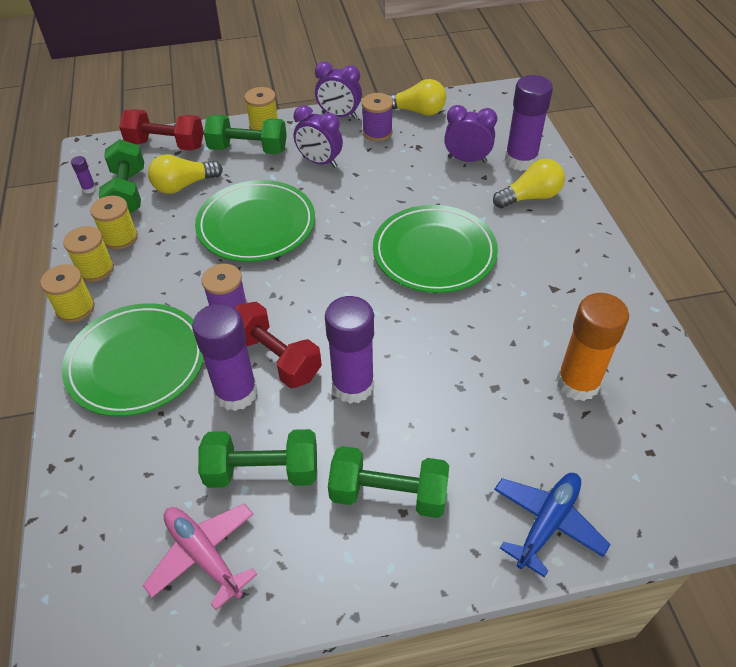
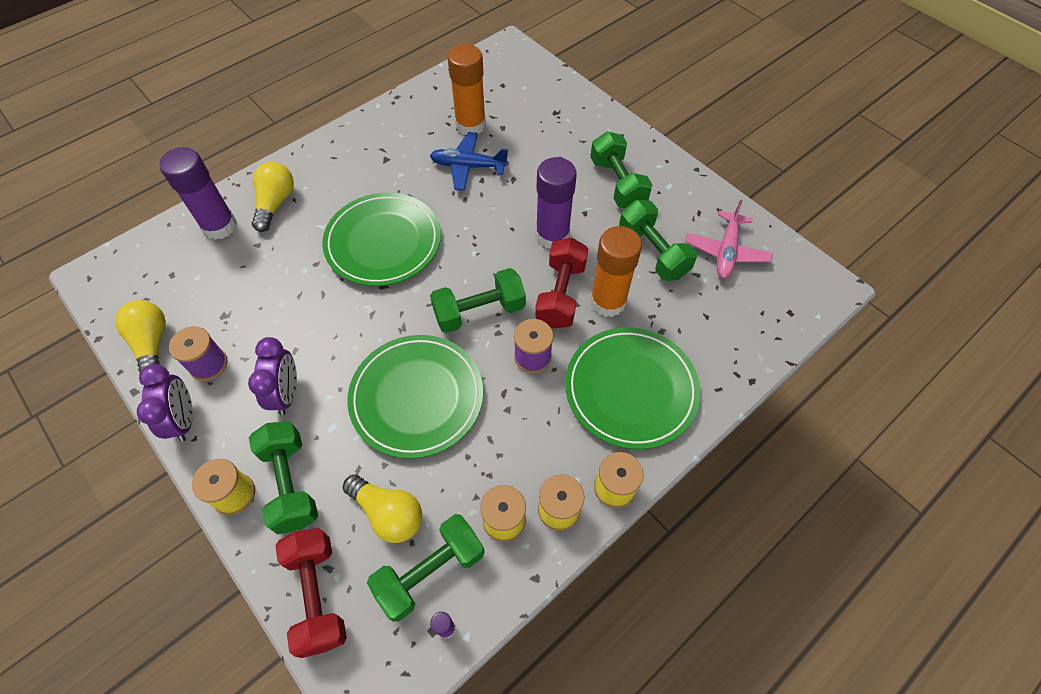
camera: 120 degrees left, 10 degrees up
(236, 393) = (608, 302): purple glue stick -> orange glue stick
(304, 290) = (479, 311): none -> green dumbbell
(467, 160) = (233, 266): purple clock -> none
(530, 197) = (275, 203): yellow light bulb -> yellow light bulb turned 60 degrees clockwise
(547, 523) = (581, 113): blue plane -> blue plane (468, 166)

